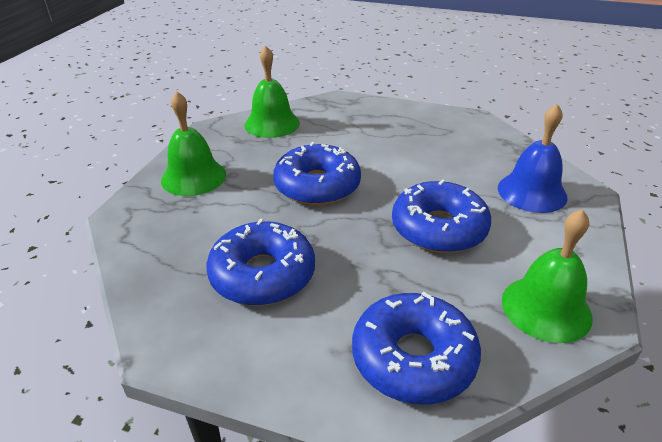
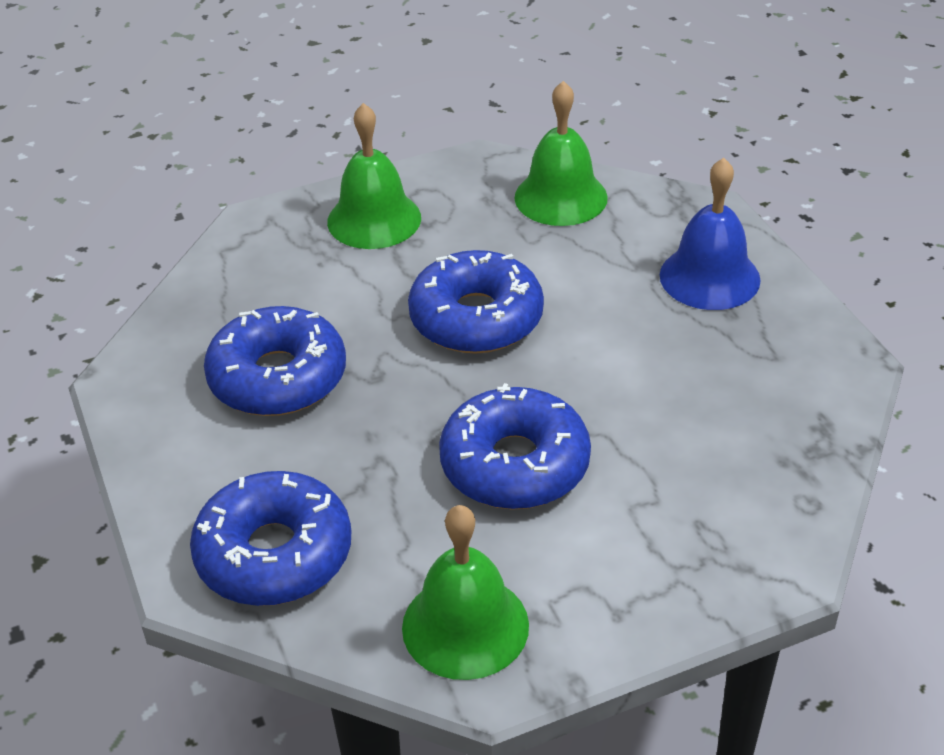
camera: 50 degrees right, 5 degrees up
(532, 192) = (710, 512): blue bell -> blue bell (709, 277)

